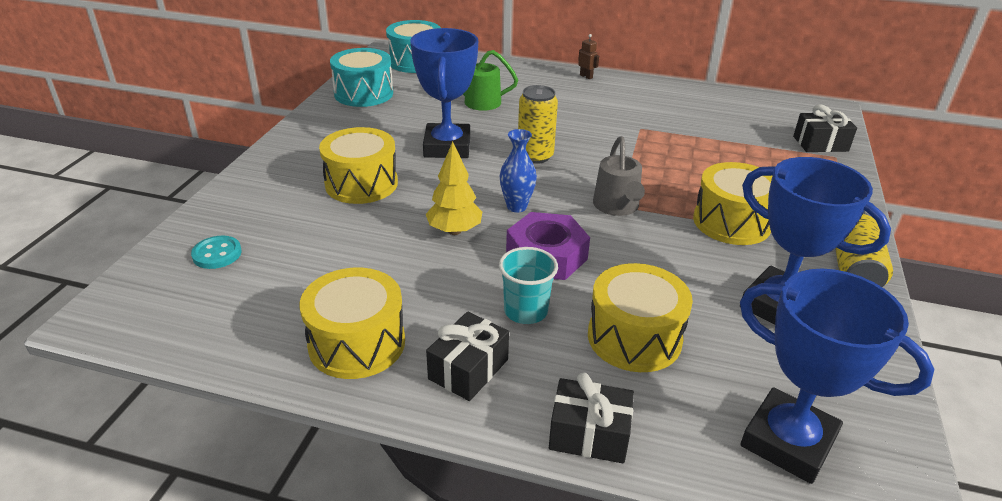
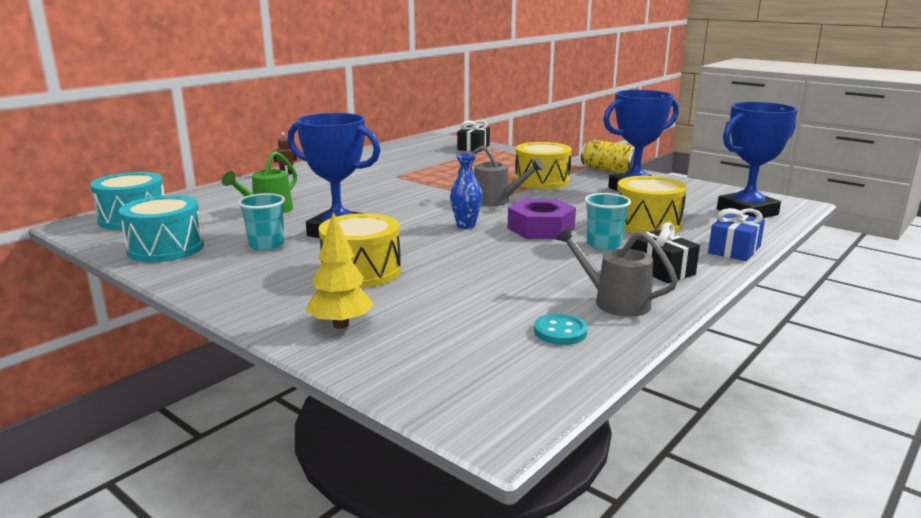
camera: 65 degrees left, 15 degrees down
(217, 254) = (424, 350): turquoise button -> turquoise button (560, 331)
(357, 343) = (613, 301): yellow drum -> grey watering can
(395, 126) = (266, 245): none -> turquoise cup
(454, 231) = (481, 249): yellow tree -> yellow tree (341, 324)
(535, 156) = (396, 209): yellow can -> none
(589, 434) = (734, 250): black gift -> blue gift

